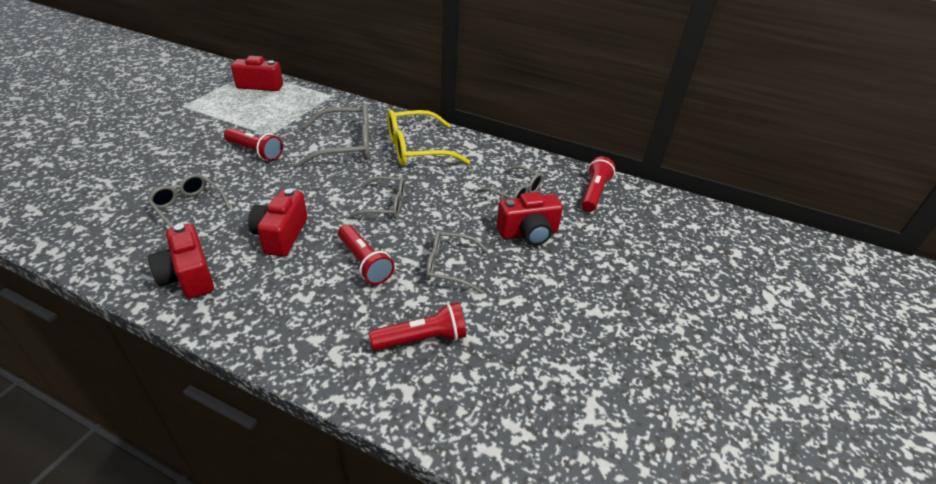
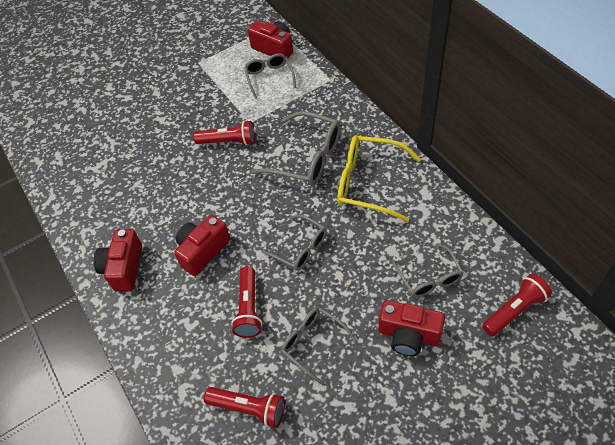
camera: 40 degrees right, 15 degrees up
(188, 206) = (153, 192): grey glasses -> grey glasses (269, 77)
(255, 152) = (228, 141): red flashlight -> red flashlight turned 60 degrees counterclockwise

